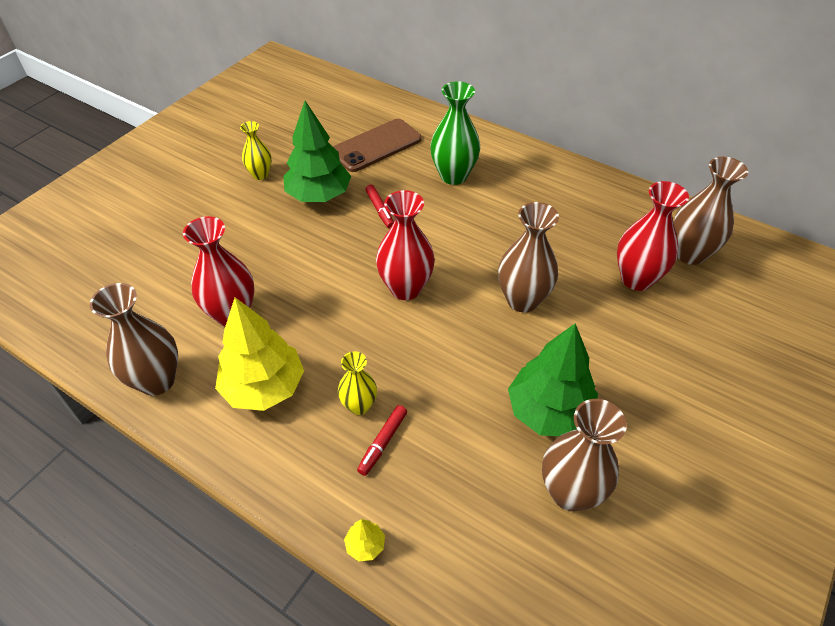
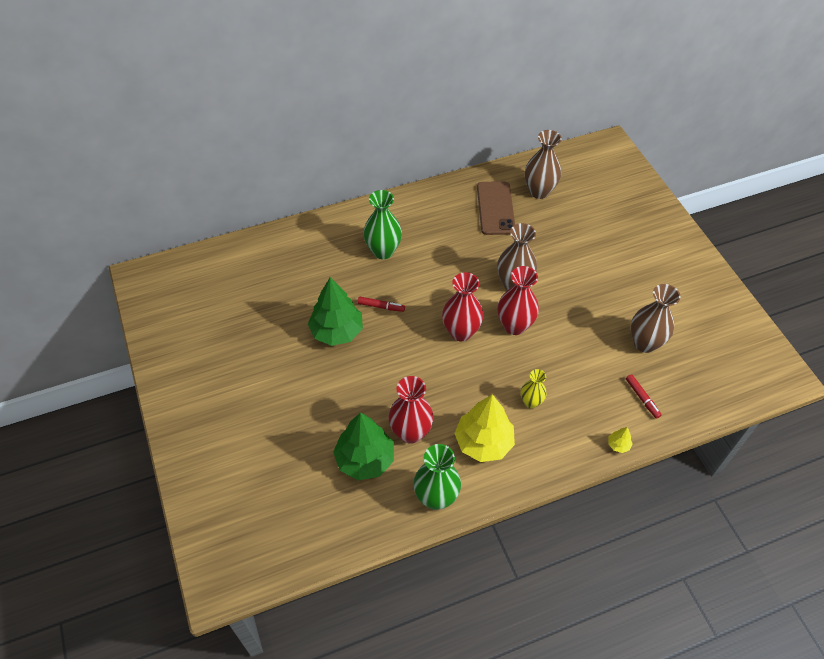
camera: 55 degrees left, 5 degrees up
(157, 381) = (436, 497): brown vase -> green vase
(260, 174) = (282, 353): yellow vase -> none
(376, 146) = (314, 273): brown phone -> brown phone (495, 208)
(382, 442) = (563, 404): red marker -> red marker (642, 398)
(549, 411) = (594, 321): green tree -> green tree (365, 459)
(636, 279) = (538, 226): red vase -> red vase (514, 326)

